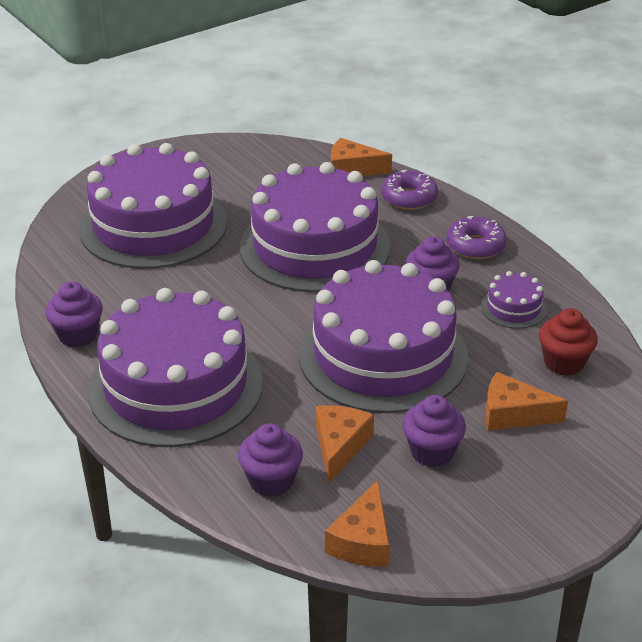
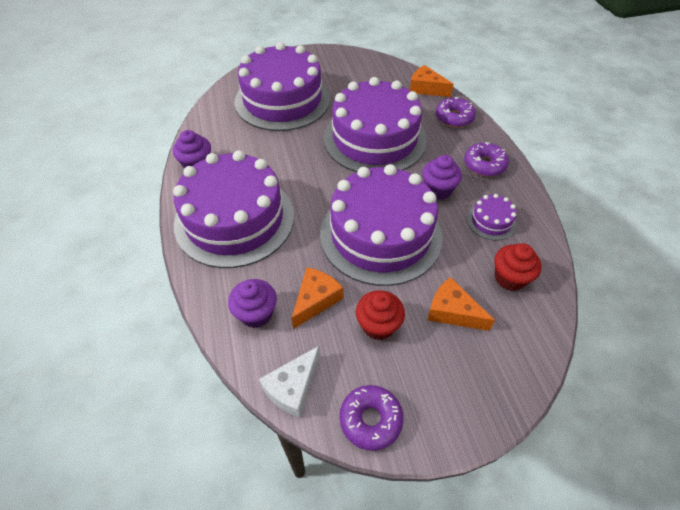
camera: 20 degrees right, 15 degrees up
(362, 541) = (293, 387): orange cheese -> white cheese
(432, 452) = (378, 325): purple cupcake -> red cupcake
(472, 544) = (370, 419): none -> purple donut

